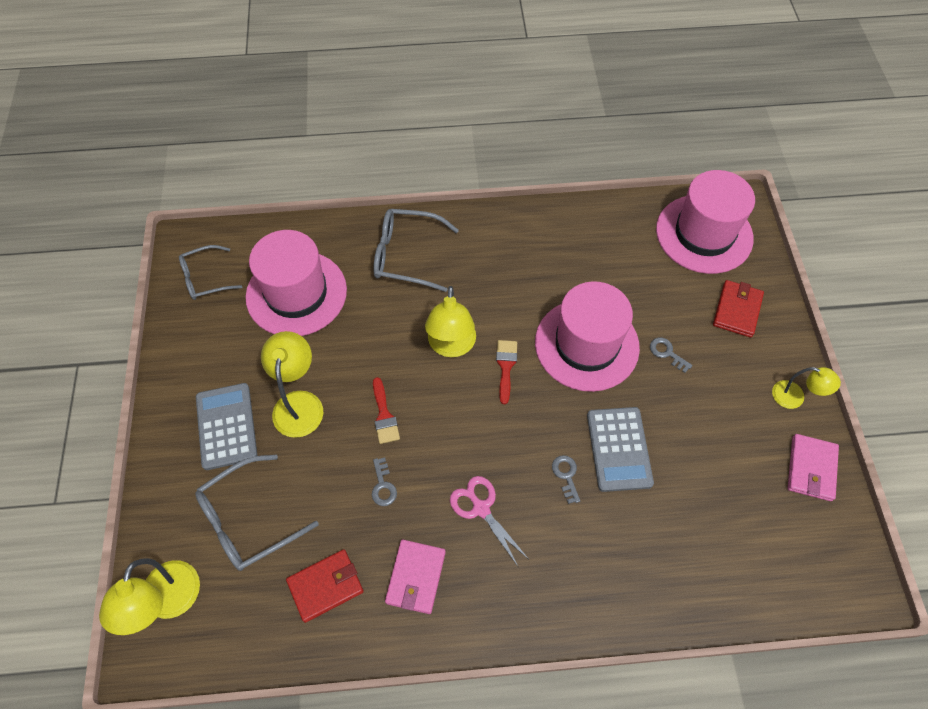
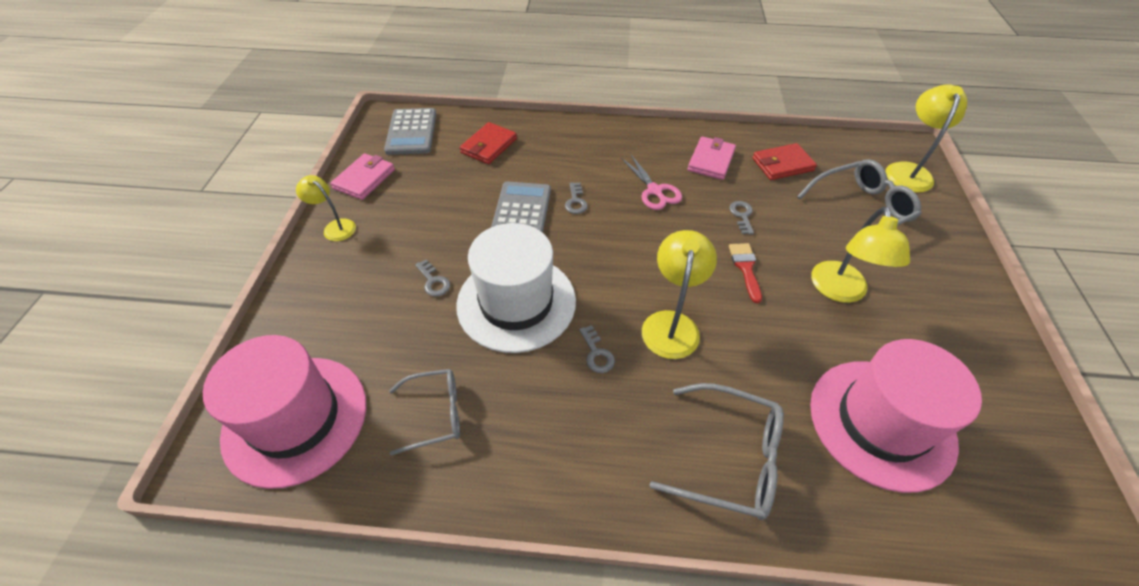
camera: 170 degrees left, 10 degrees down
(205, 278) = (1029, 470): grey glasses -> grey glasses (435, 414)
(226, 426) = (912, 281): grey calculator -> grey calculator (411, 132)
(506, 366) = (612, 294): red brush -> none
(508, 311) = (596, 353): none -> grey key
(586, 344) = (516, 302): pink hat -> white hat
(737, 310) = (328, 313): red wallet -> red wallet (489, 146)

